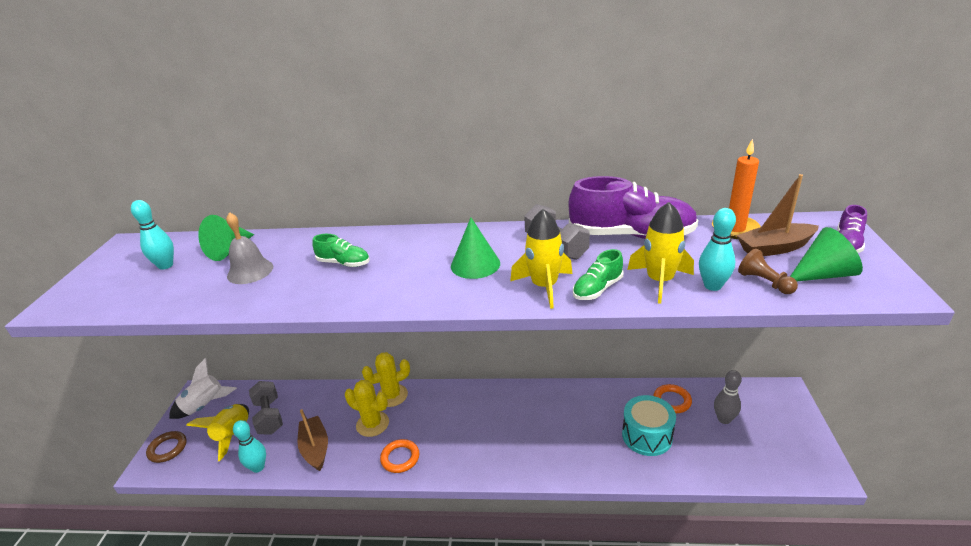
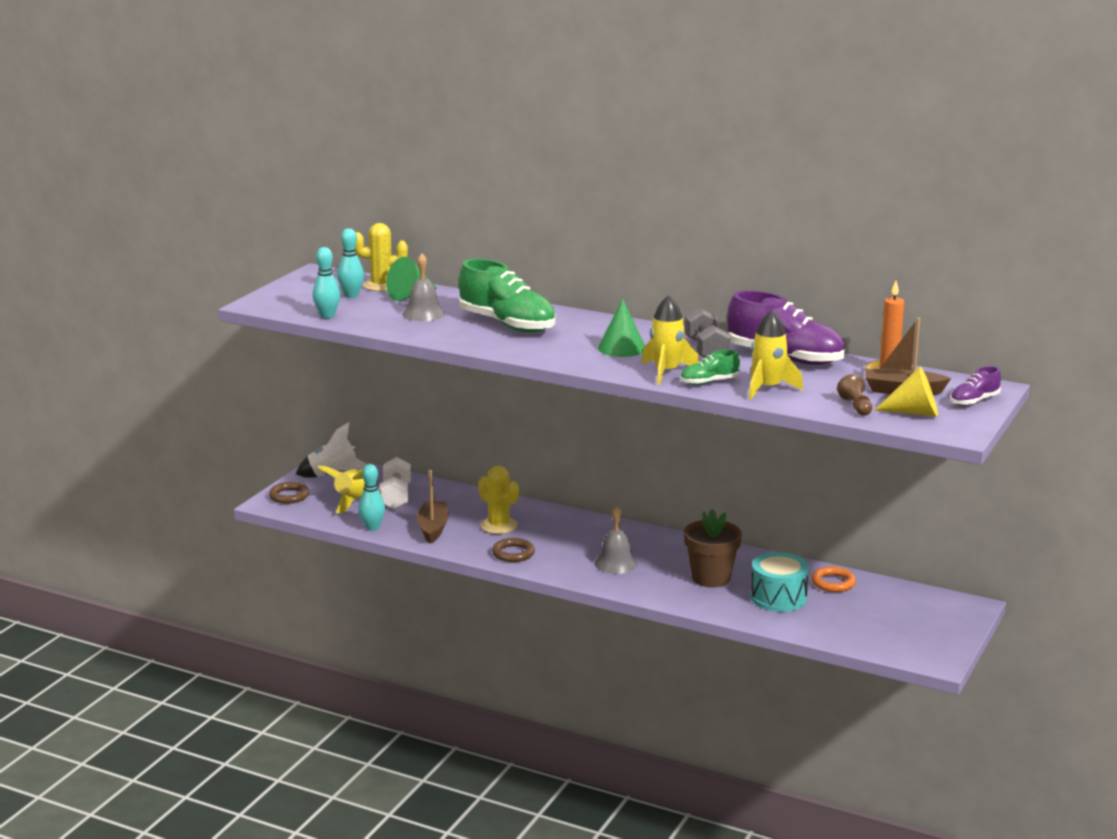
camera: 20 degrees right, 10 degrees down
(269, 416) = (396, 497): grey dumbbell -> white dumbbell
(344, 263) = (507, 324): green shoe -> green shoe, size x2.06
(392, 395) = (531, 511): yellow cactus -> yellow cactus (381, 285)
(400, 458) = (513, 553): orange ring -> brown ring
(493, 439) = (615, 563): none -> grey bell
(579, 430) = (711, 578): none -> brown flower pot
(712, 286) = (808, 399): turquoise bowling pin -> turquoise bowling pin (327, 316)
(724, 419) = (875, 607): grey bowling pin -> none
(823, 274) = (914, 412): green cone -> yellow cone

